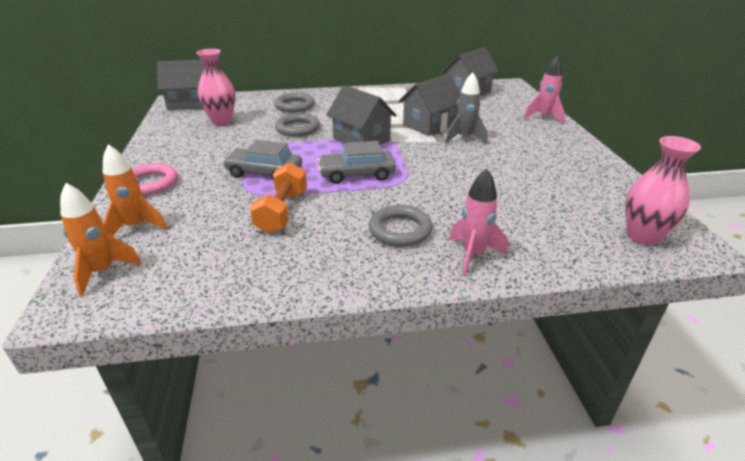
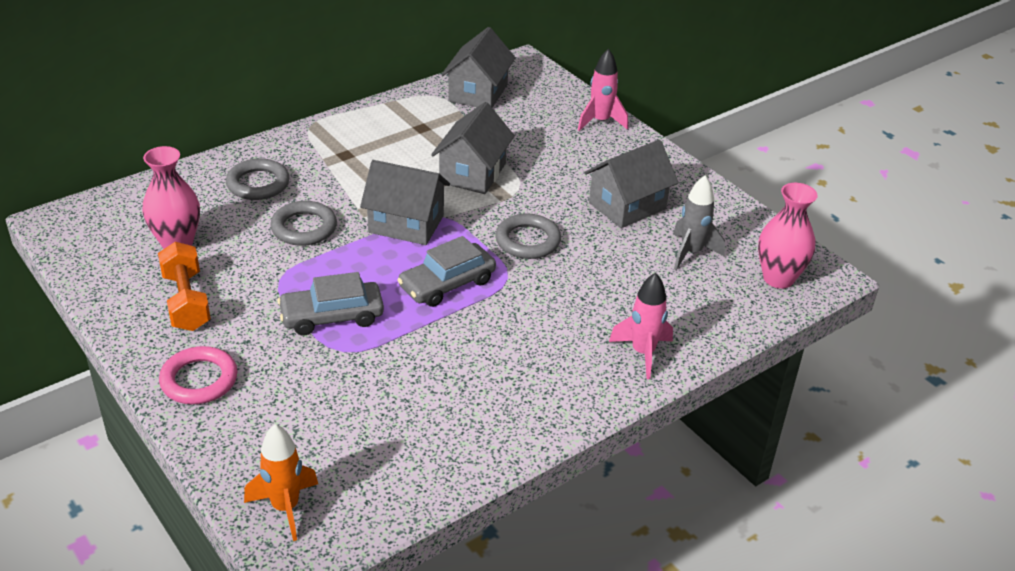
camera: 30 degrees left, 5 degrees up
(136, 227) = (257, 444): orange rocket -> none
(189, 103) = (85, 221): grey house -> grey house (627, 206)
(282, 212) = (408, 366): orange dumbbell -> orange dumbbell (186, 301)
(400, 230) = (553, 346): grey ring -> grey ring (528, 241)
(464, 138) = (531, 187): grey rocket -> grey rocket (691, 253)

